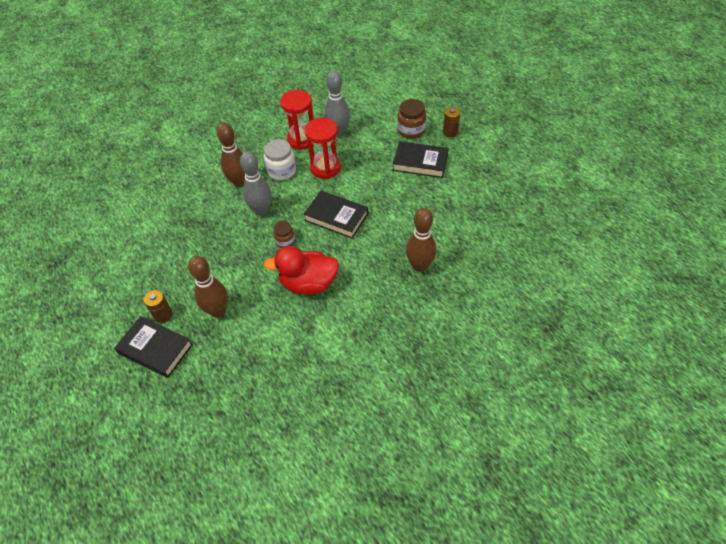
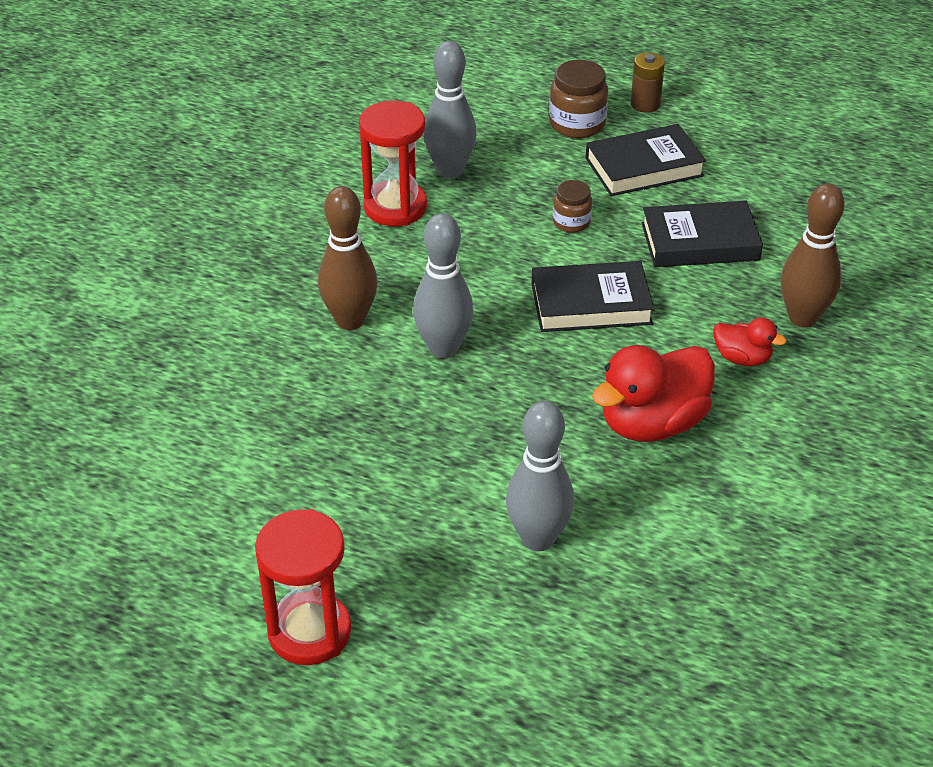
camera: 35 degrees left, 10 degrees down
(155, 349) = (488, 653): black book -> black book (700, 241)
(163, 315) = (442, 594): brown battery -> none
(218, 311) = (538, 538): brown bowling pin -> grey bowling pin
(282, 171) = (413, 271): white jar -> none
(285, 241) = (540, 377): brown jar -> brown jar (571, 222)
(325, 168) = (489, 236): red hourglass -> red hourglass (309, 632)
(374, 272) = (742, 358): none -> red duck

